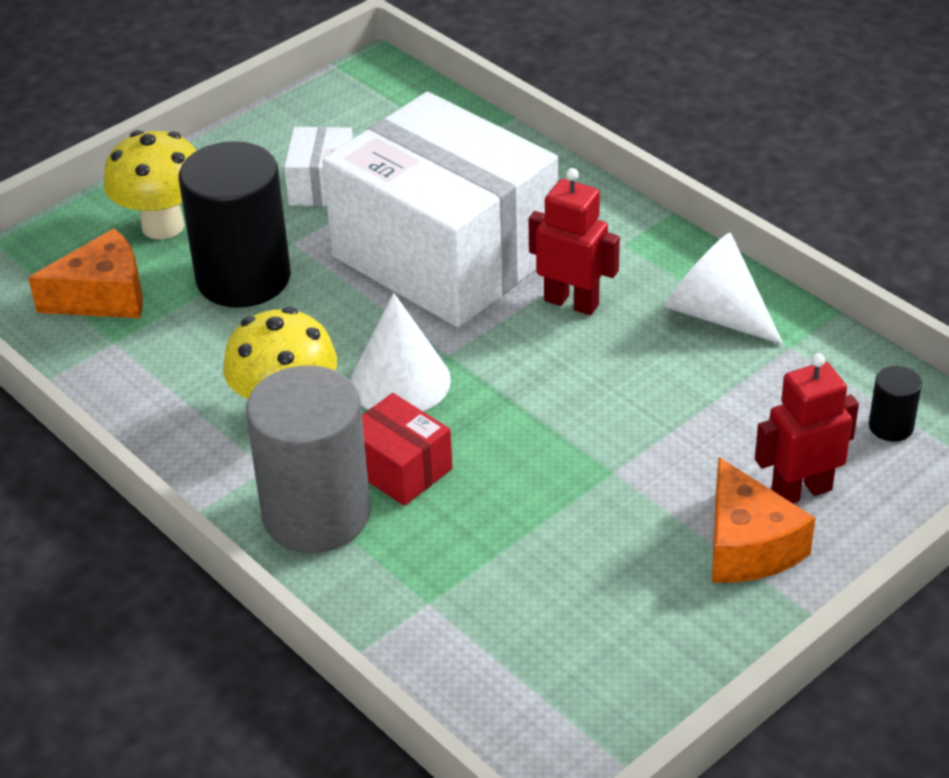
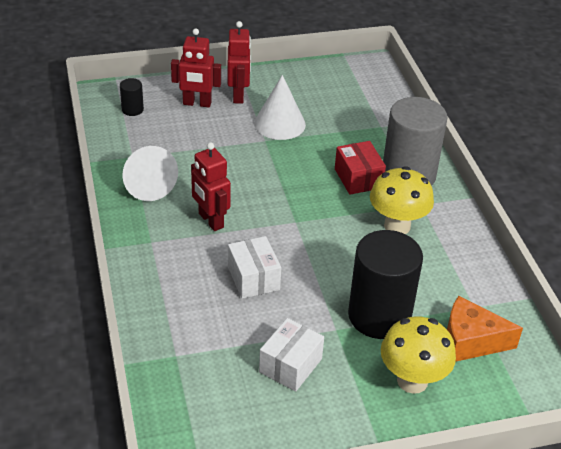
camera: 155 degrees left, 0 degrees up
(400, 381) = (330, 217): white cone -> white cone (279, 123)
(444, 255) = (253, 278): white box -> white box, size x0.41
(747, 546) = (238, 95): orange cheese -> red robot

